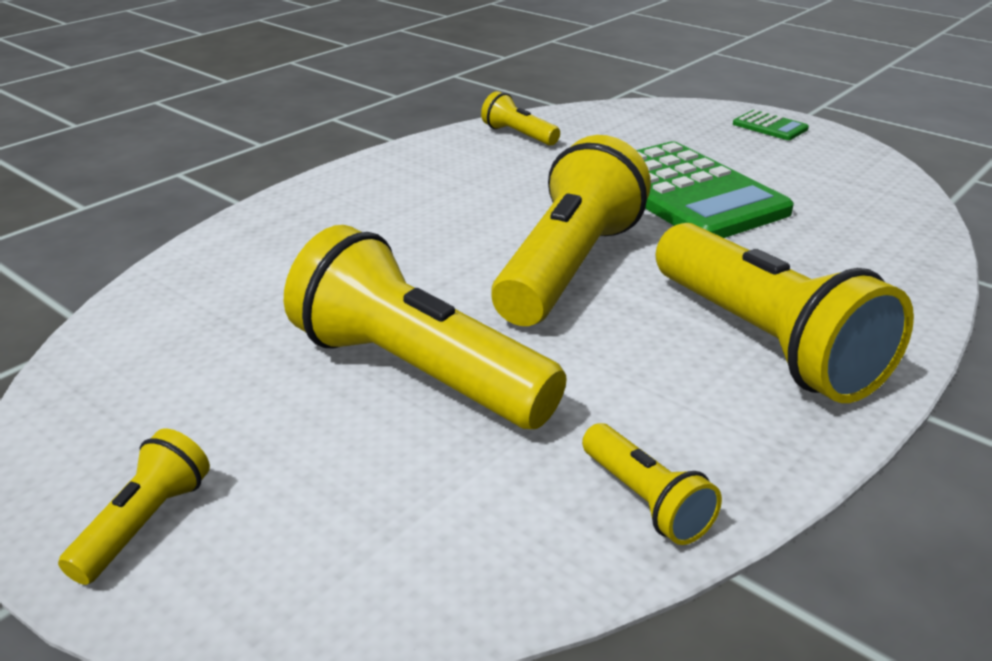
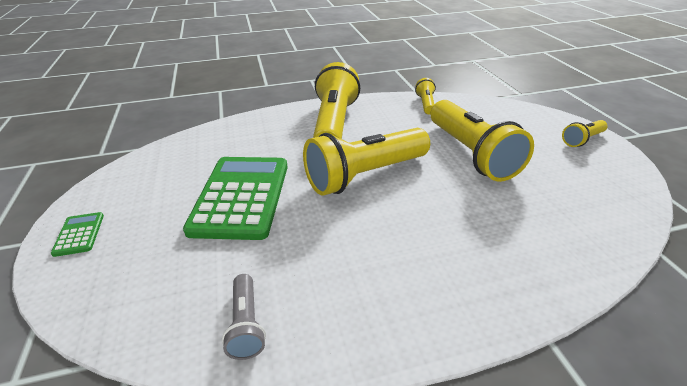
camera: 145 degrees left, 5 degrees up
(518, 135) = (246, 324): yellow flashlight -> grey flashlight

